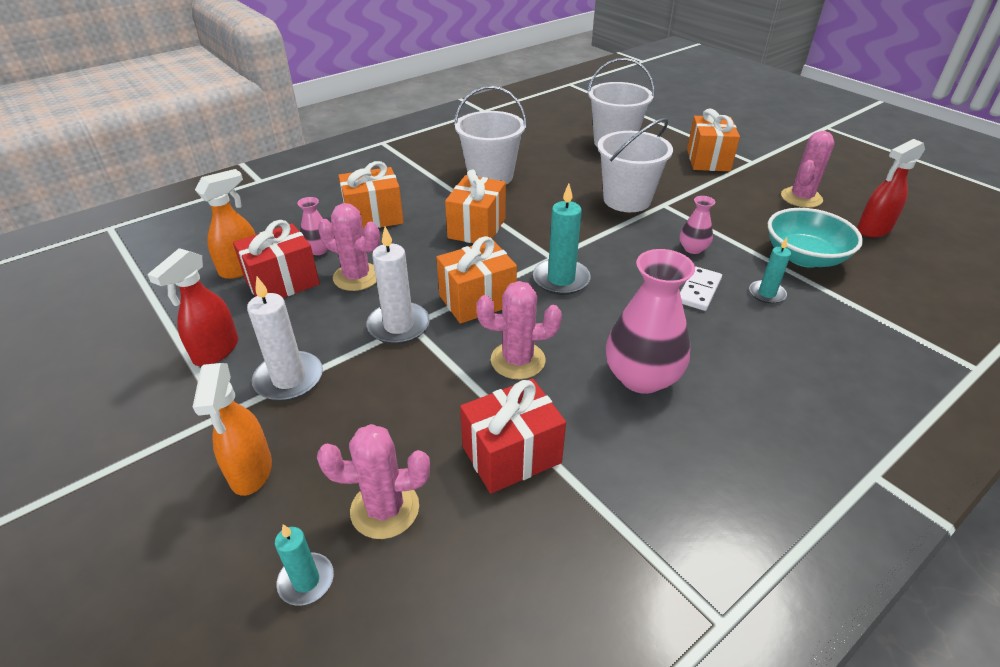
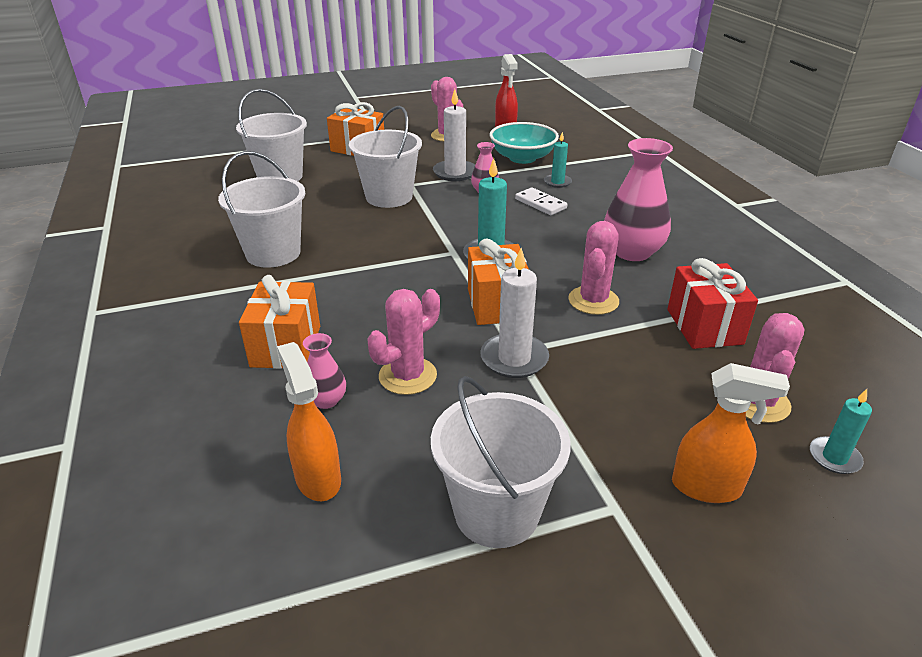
camera: 70 degrees left, 5 degrees down
(215, 351) = (496, 512): red spray bottle -> white bucket
(282, 283) = (380, 439): red gift -> none
(289, 379) = (572, 448): white candle -> white candle (455, 173)
(476, 228) = (371, 281): orange gift -> none

